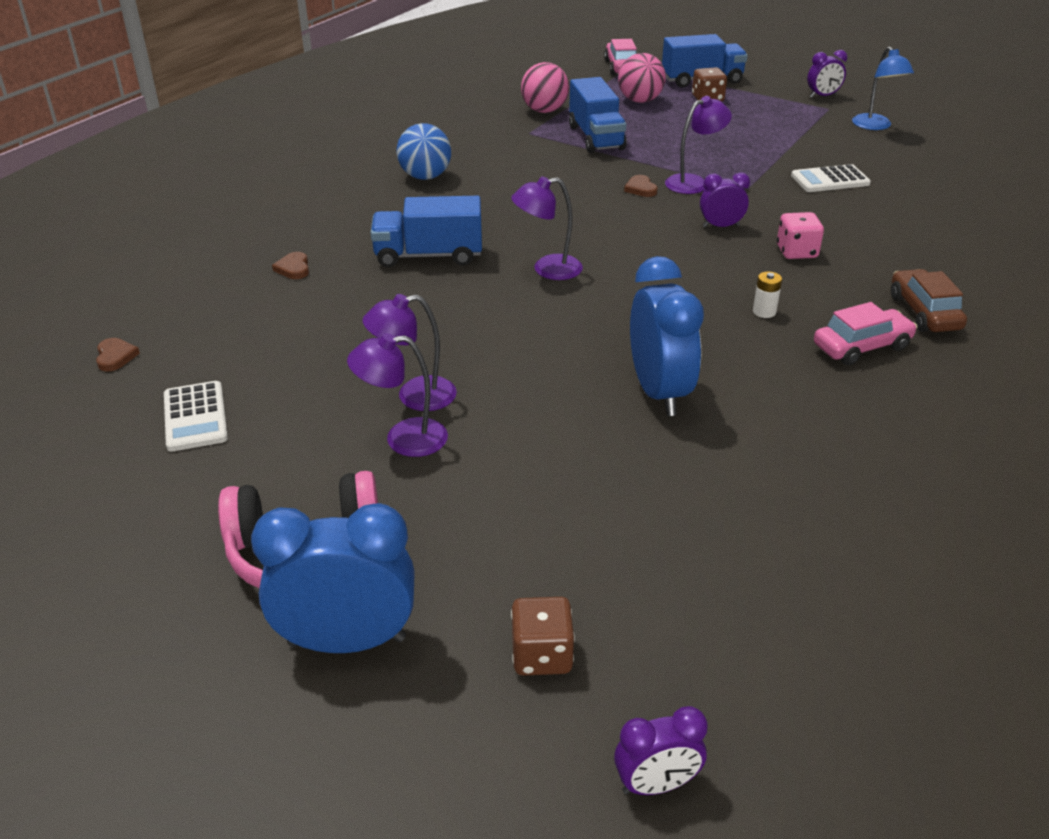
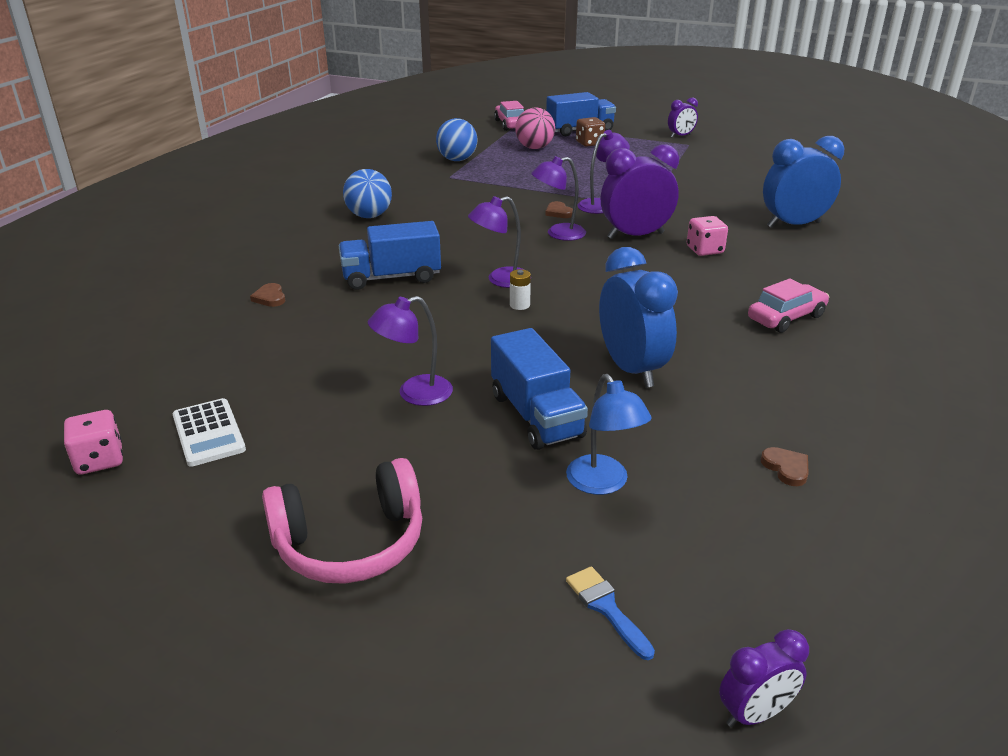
camera: 10 degrees left, 5 degrees down
(85, 434) = (99, 460): none -> pink dice
(115, 357) = (115, 387): brown heart -> brown heart (786, 468)
(347, 641) = (416, 621): blue clock -> blue clock (793, 225)
(403, 439) = (415, 431): purple lamp -> purple lamp (558, 234)
(542, 655) = (606, 608): brown dice -> blue brush
(544, 111) = (457, 160): pink ball -> blue ball
(596, 137) = (507, 177): blue truck -> blue truck (536, 415)
(720, 226) = (635, 236): purple clock -> purple clock, size x1.87
(764, 312) = (696, 297): white battery -> white battery (519, 305)
(830, 180) = (710, 195): white calculator -> none
(875, 126) = (730, 155): blue lamp -> blue lamp (603, 483)
(924, 312) = (824, 287): brown car -> none

